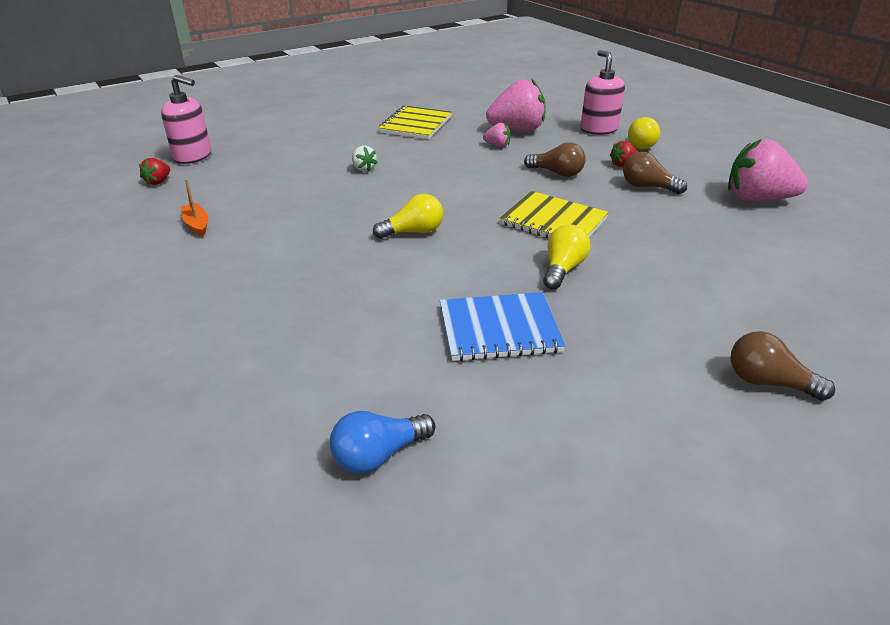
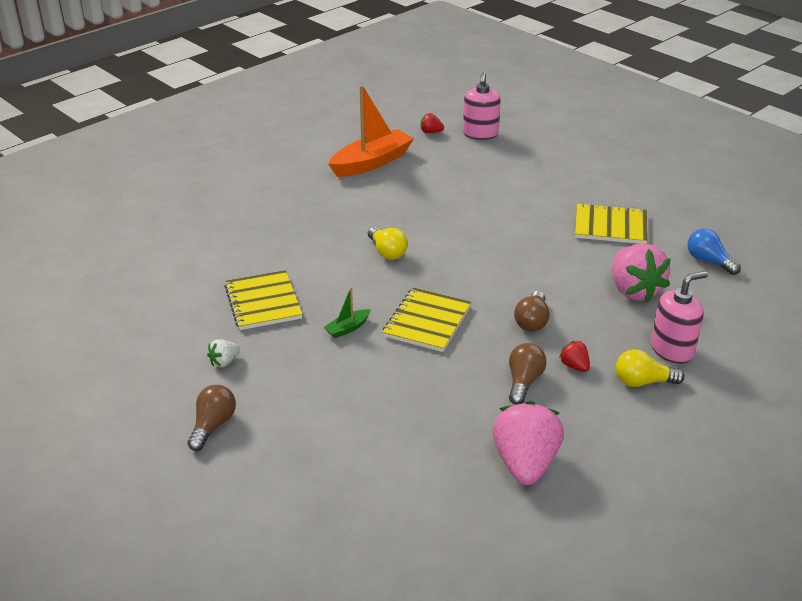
camera: 80 degrees right, 0 degrees up
(197, 225) = (371, 162): orange boat -> orange boat, size x2.28
(363, 169) = (492, 213): white strawberry -> white strawberry (224, 362)
(378, 455) = (148, 270): blue light bulb -> blue light bulb (708, 261)
(497, 145) = (583, 280): pink strawberry -> none
(499, 329) = (263, 302): blue notebook -> yellow notebook
(563, 269) = (347, 328): yellow light bulb -> green boat

